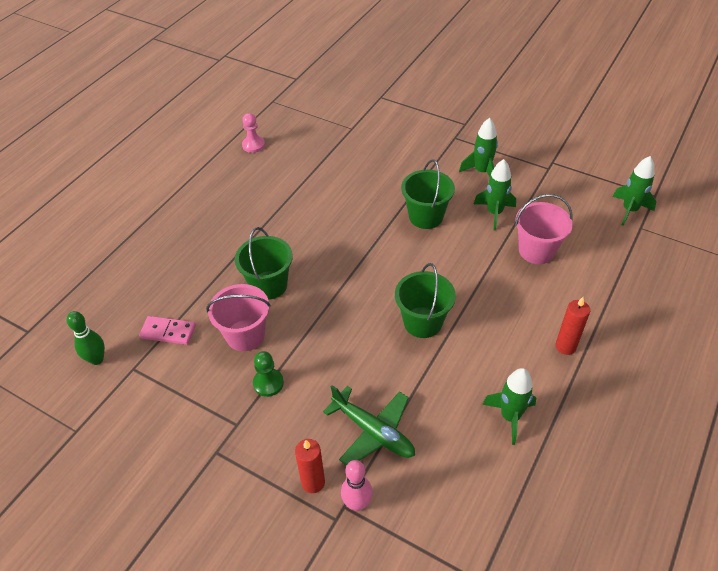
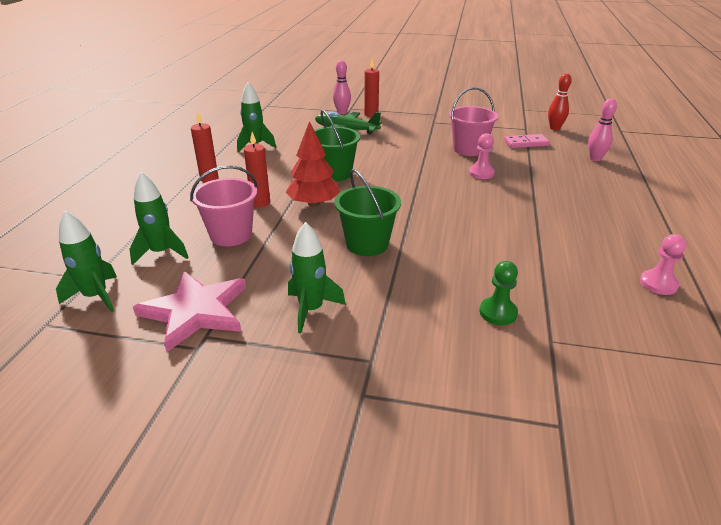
camera: 160 degrees right, 15 degrees down
(97, 359) = (554, 128): green bowling pin -> red bowling pin
(130, 281) = (595, 159): none -> pink bowling pin
(268, 383) = (429, 135): green pawn -> green pawn (498, 312)
(269, 285) = (481, 173): green bucket -> pink pawn
(457, 276) = (313, 203): none -> red tree
(494, 213) = (284, 261): green rocket -> green rocket (161, 252)
(509, 289) = (260, 203): none -> red candle
(557, 185) = (195, 311): none -> pink star

